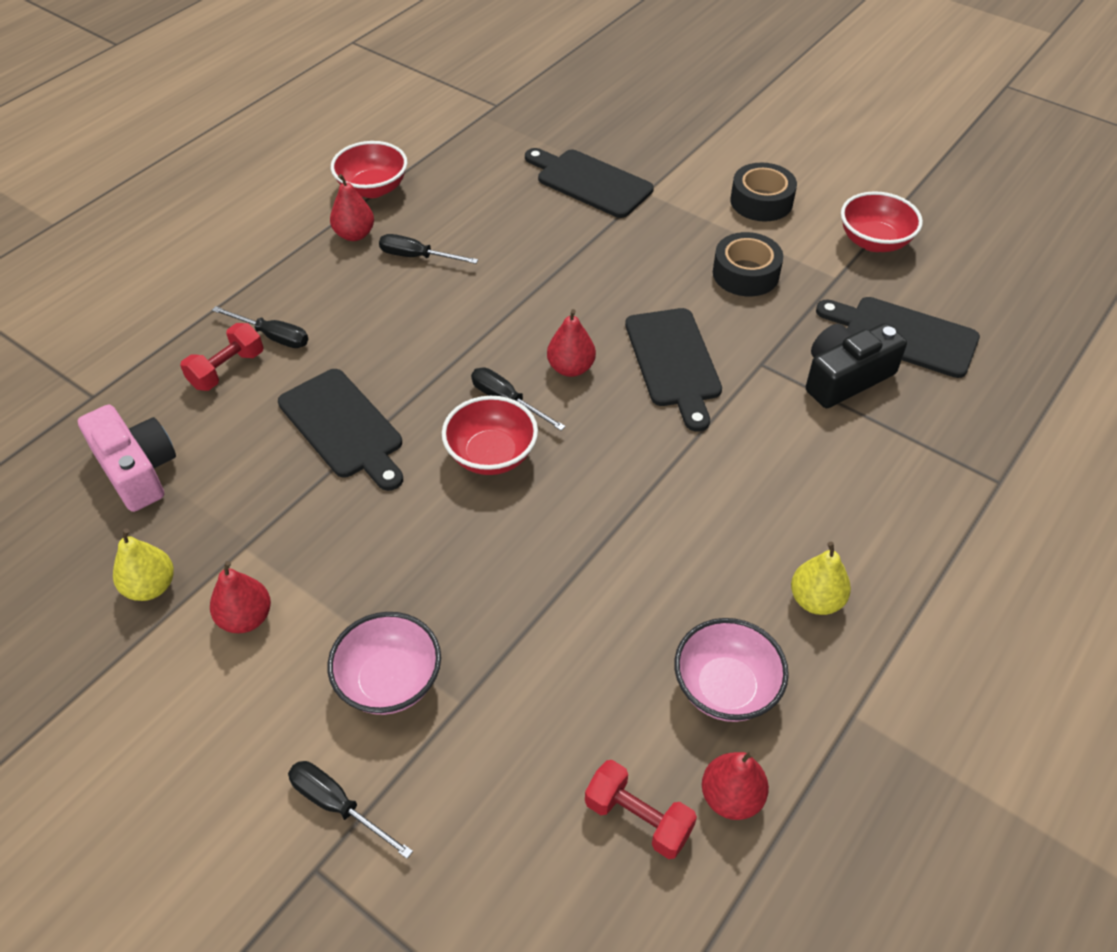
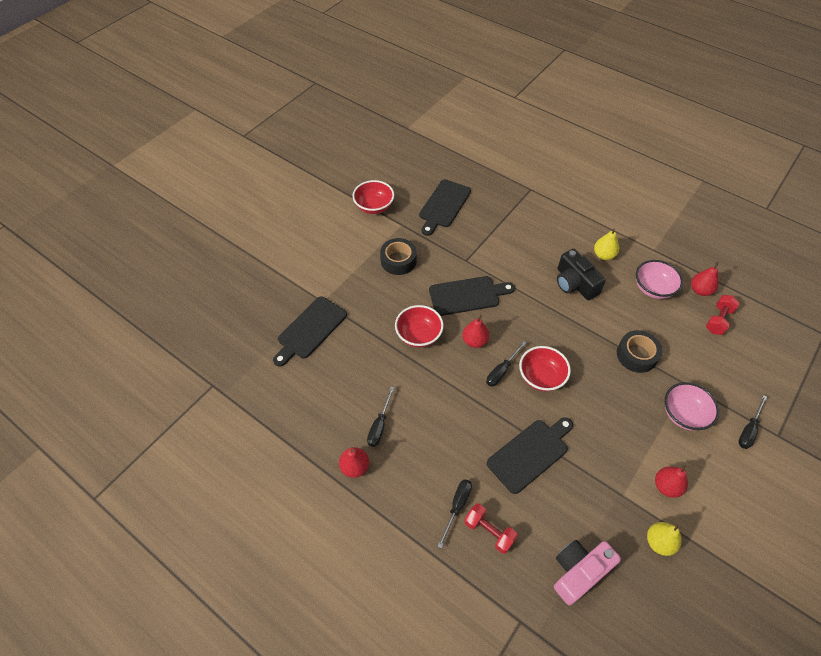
camera: 90 degrees left, 5 degrees up
(373, 189) = (304, 460): red bowl -> red bowl (419, 335)
(761, 201) = (337, 248): black tape -> black tape (636, 355)
(845, 377) = (473, 230): black camera -> black camera (575, 283)

